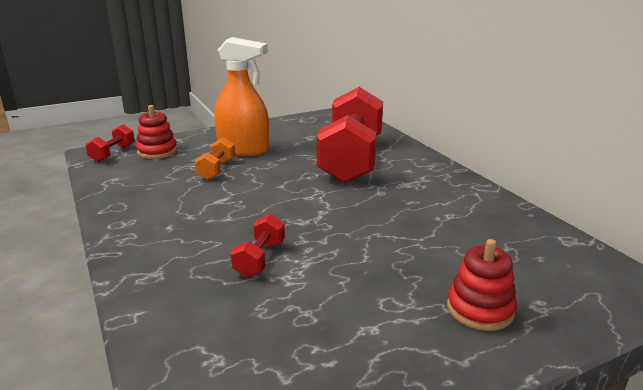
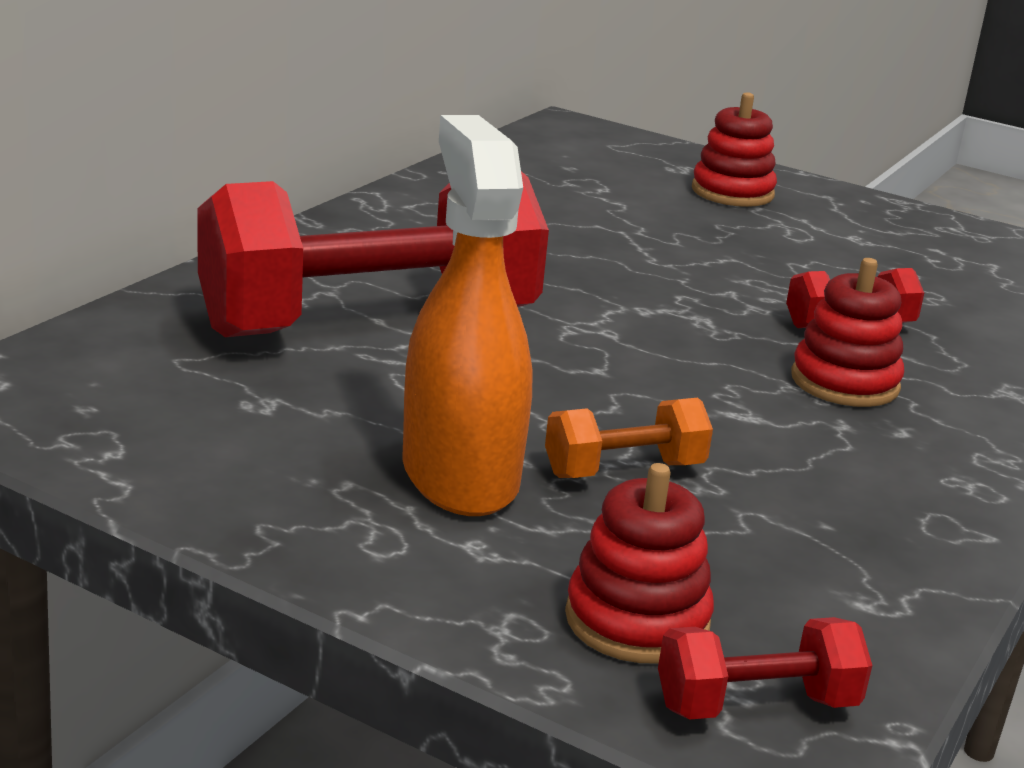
camera: 125 degrees left, 0 degrees up
(215, 231) = (844, 382): none -> red stacking toy

